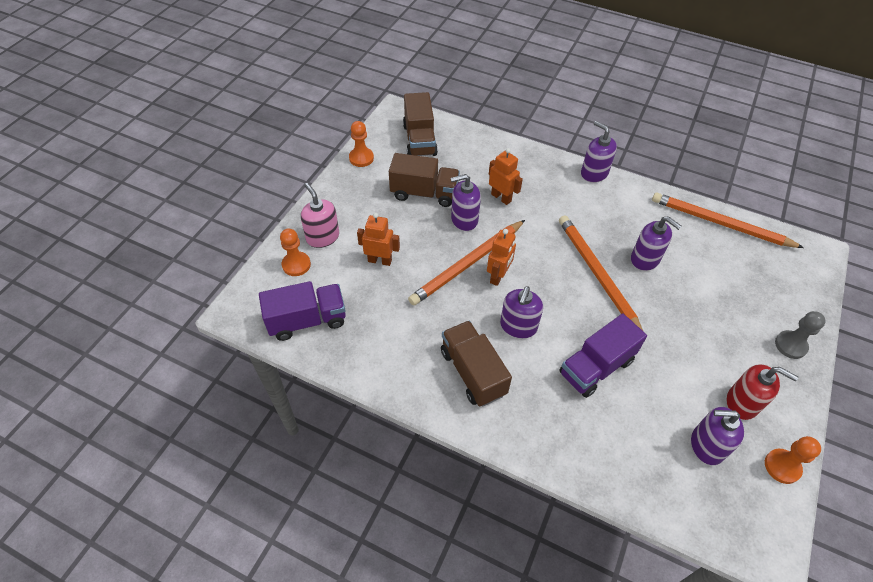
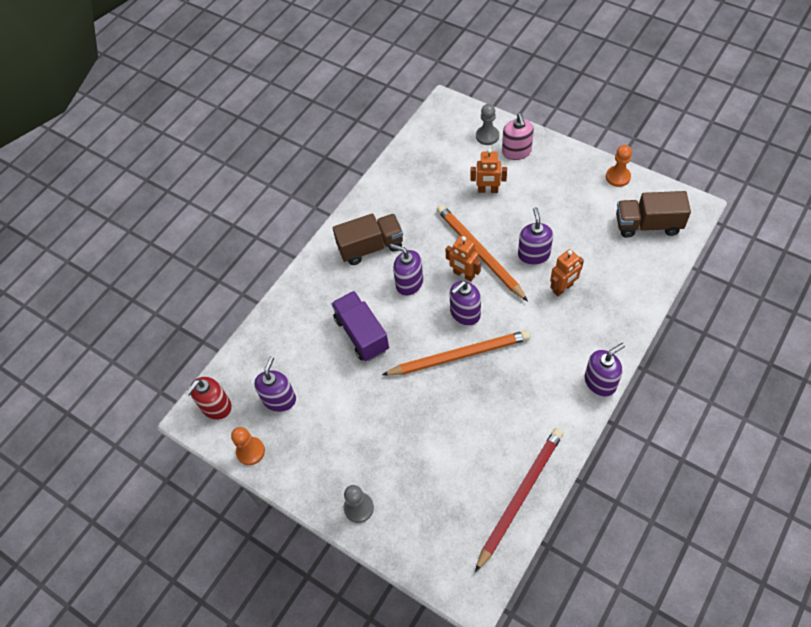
camera: 105 degrees right, 5 degrees up
(296, 265) = (487, 136): orange pawn -> grey pawn
(307, 320) = (432, 145): purple truck -> none
(322, 237) = (516, 151): pink soap dispenser -> pink soap dispenser turned 105 degrees clockwise
(380, 260) = (488, 190): orange robot -> orange robot turned 75 degrees clockwise
(424, 193) = (569, 225): brown truck -> none
(645, 259) = (474, 403): purple soap dispenser -> purple soap dispenser (465, 313)
(720, 223) = (520, 496): orange pencil -> red pencil
(742, 403) = (310, 440): red soap dispenser -> red soap dispenser (216, 406)

